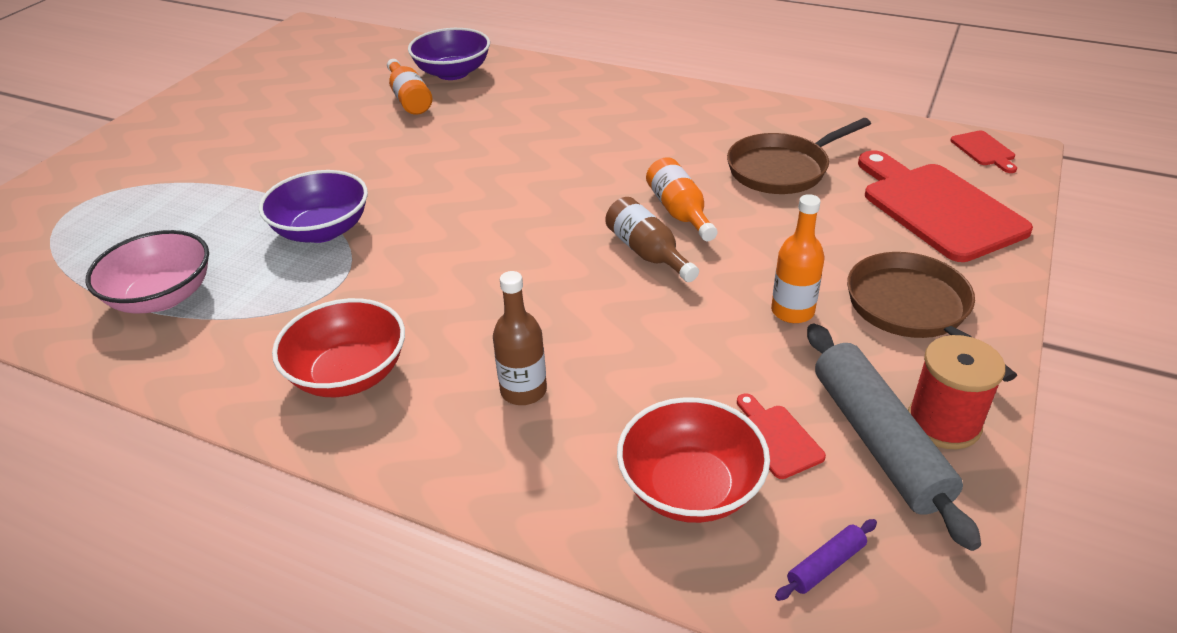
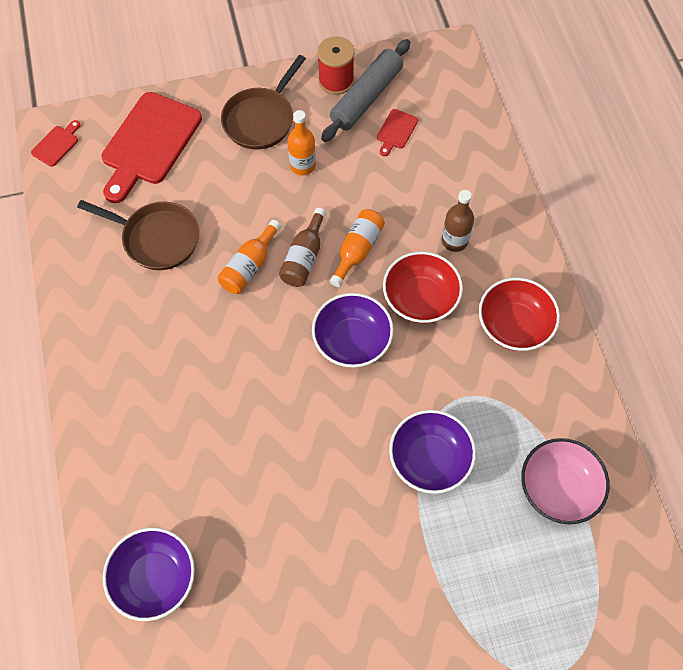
camera: 130 degrees left, 25 degrees up
(409, 99) = (226, 572): orange bottle -> orange bottle (357, 250)
(504, 240) = (352, 341): none -> purple bowl
(690, 487) = (449, 145): red bowl -> red bowl (420, 299)
(825, 565) = (446, 88): purple rolling pin -> none

